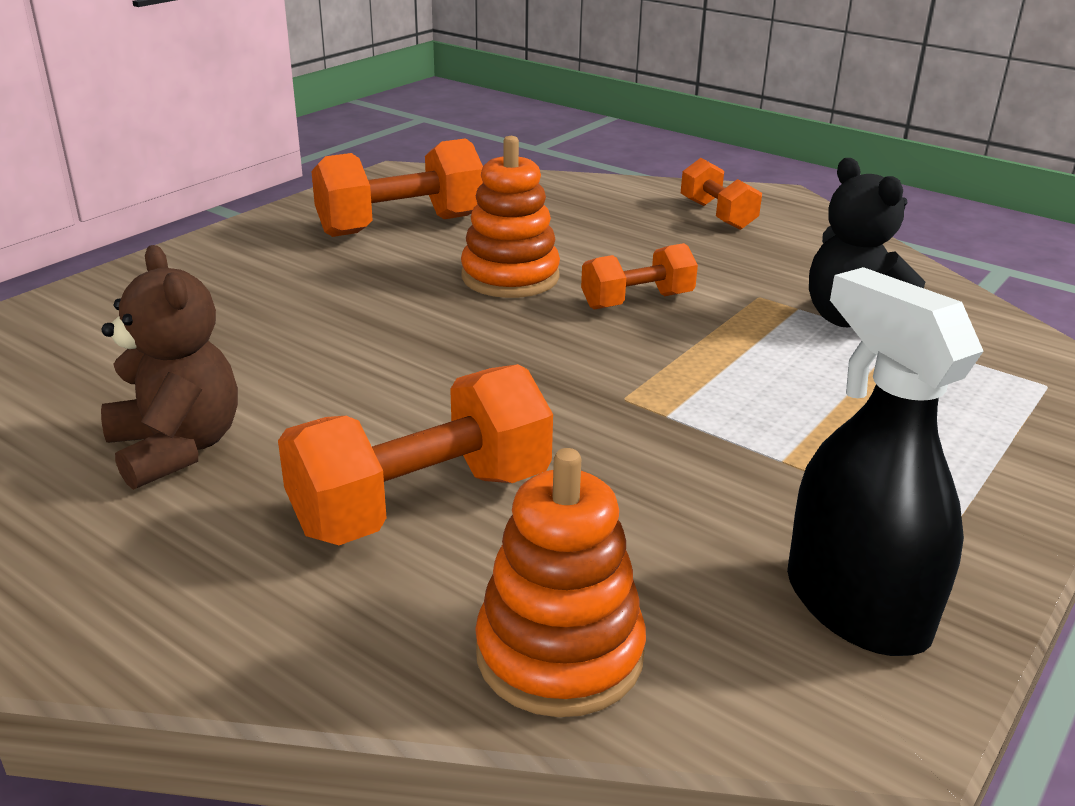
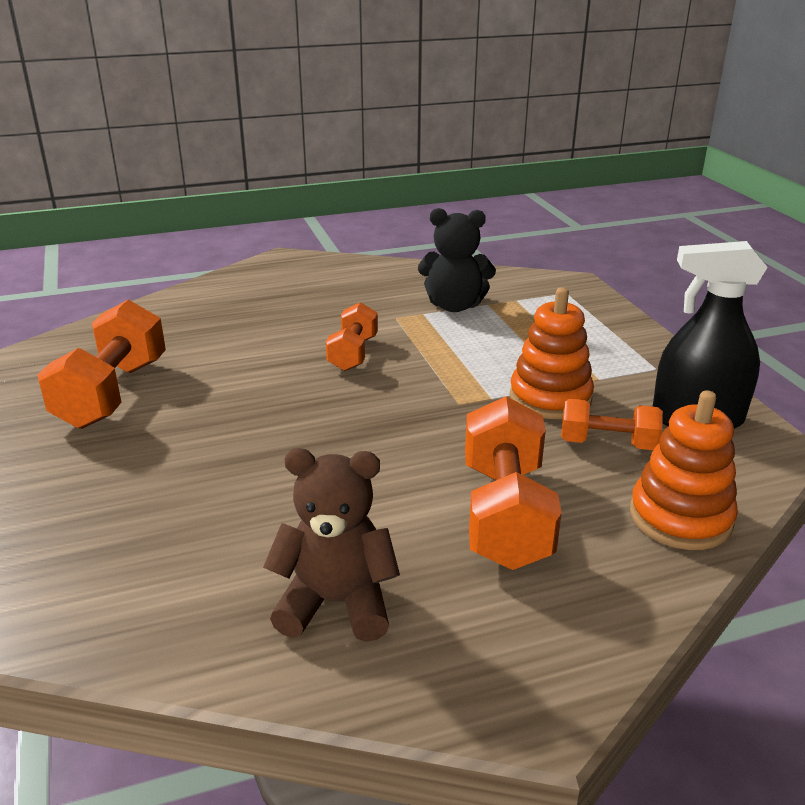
camera: 55 degrees left, 0 degrees up
(510, 277) = (260, 382): orange stacking toy -> orange stacking toy (550, 398)
(717, 215) = (279, 285): orange dumbbell -> orange dumbbell (607, 443)

